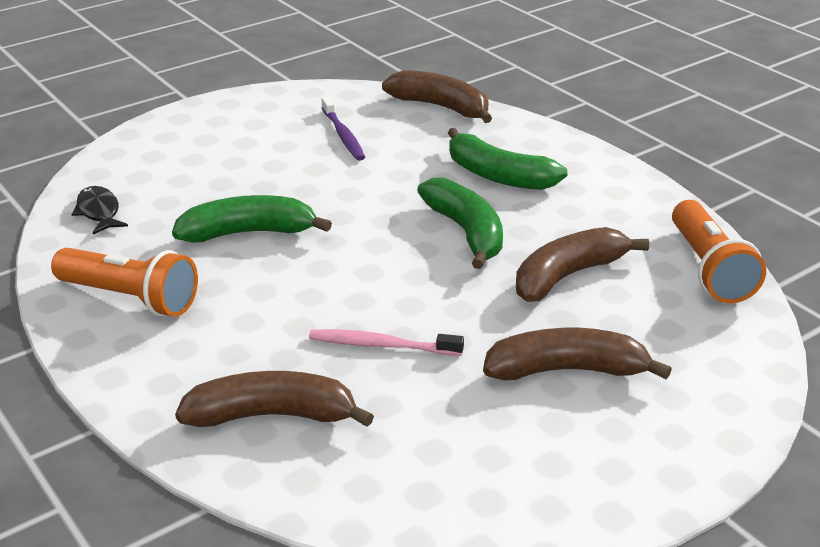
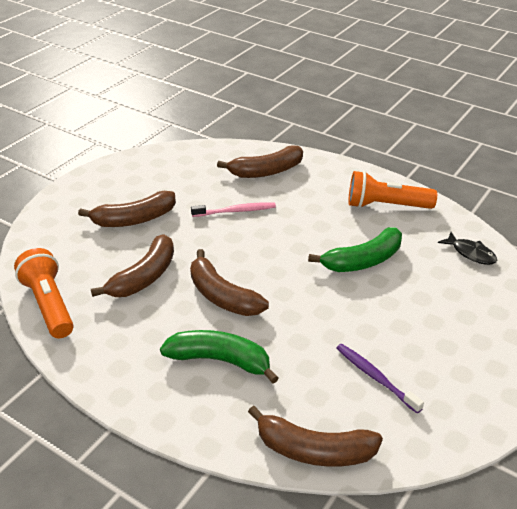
camera: 160 degrees right, 5 degrees up
(466, 232) = (222, 296): green banana -> brown banana

